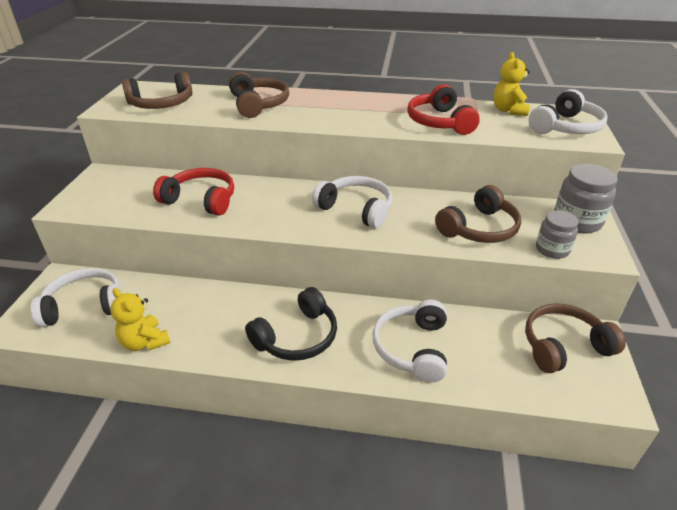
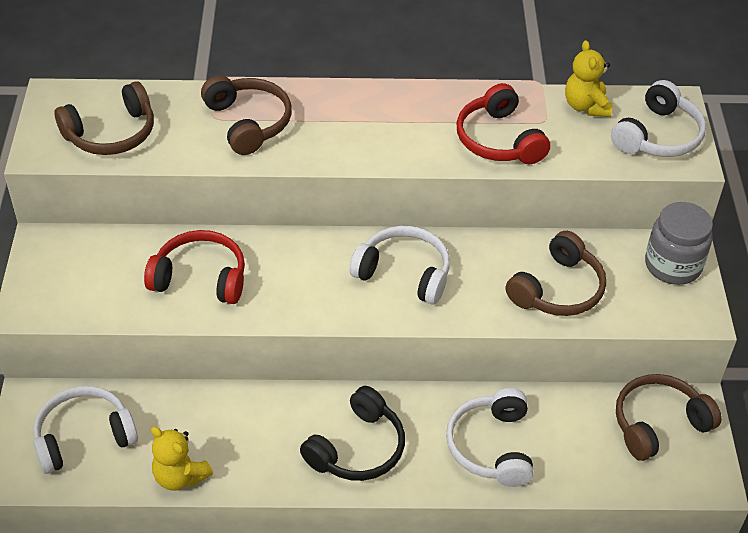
camera: 10 degrees left, 10 degrees up
(552, 249) = (642, 313): grey jar -> none

